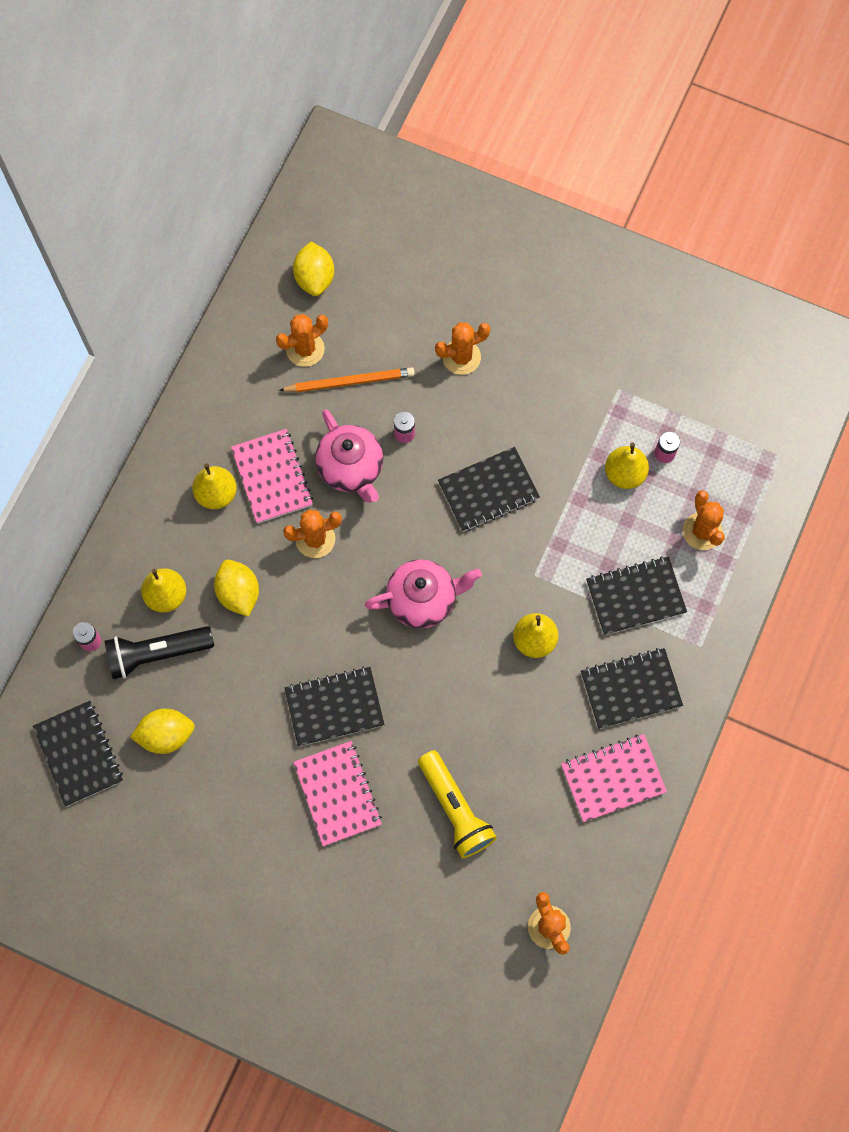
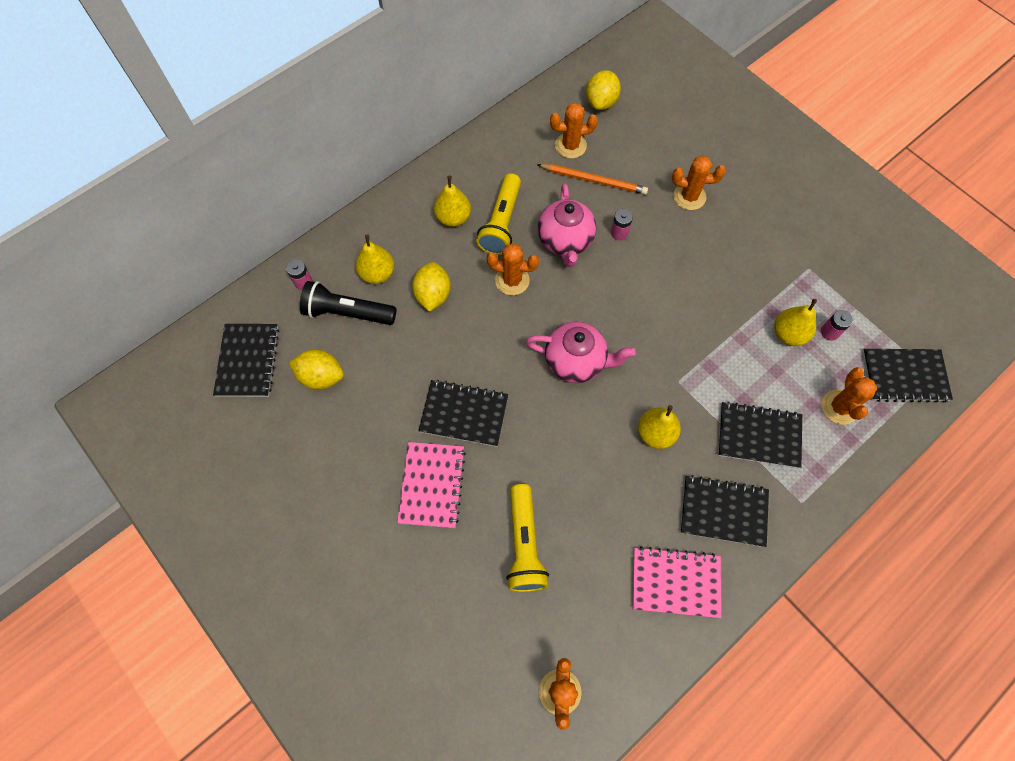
camera: 25 degrees right, 5 degrees down
(272, 477) = (501, 223): pink notebook -> yellow flashlight
(488, 491) = (668, 301): black notebook -> black notebook (904, 376)

